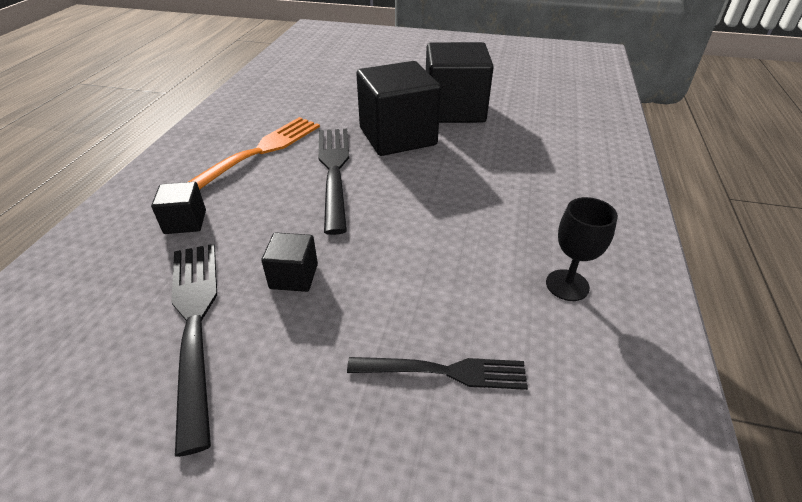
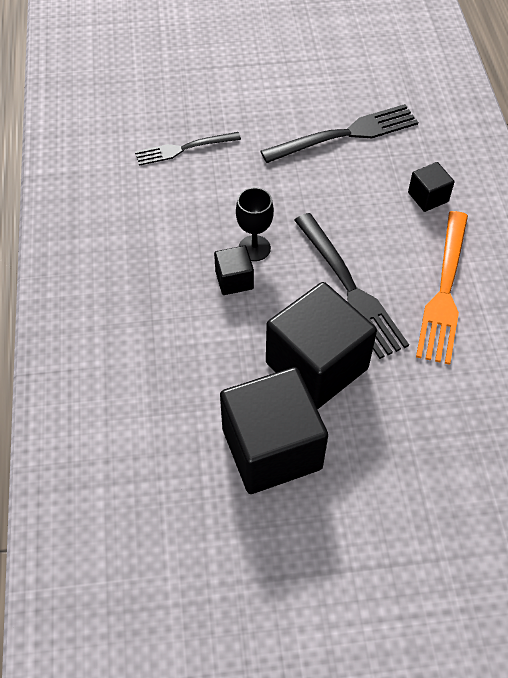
camera: 160 degrees right, 15 degrees up
(194, 323) = (346, 134): black fork -> black fork turned 75 degrees counterclockwise
(294, 276) = (309, 178): black cube -> black cube (234, 280)
(567, 285) = (113, 224): black goblet -> black goblet (254, 248)

